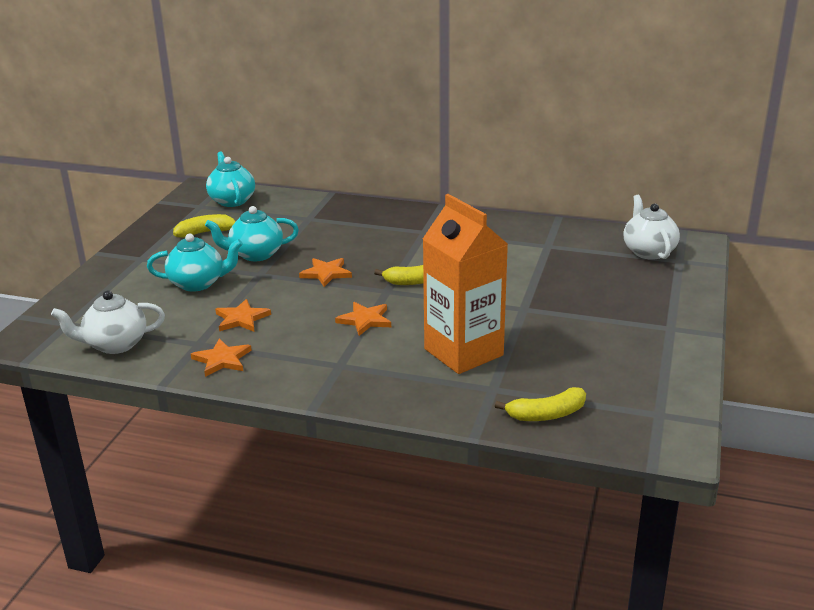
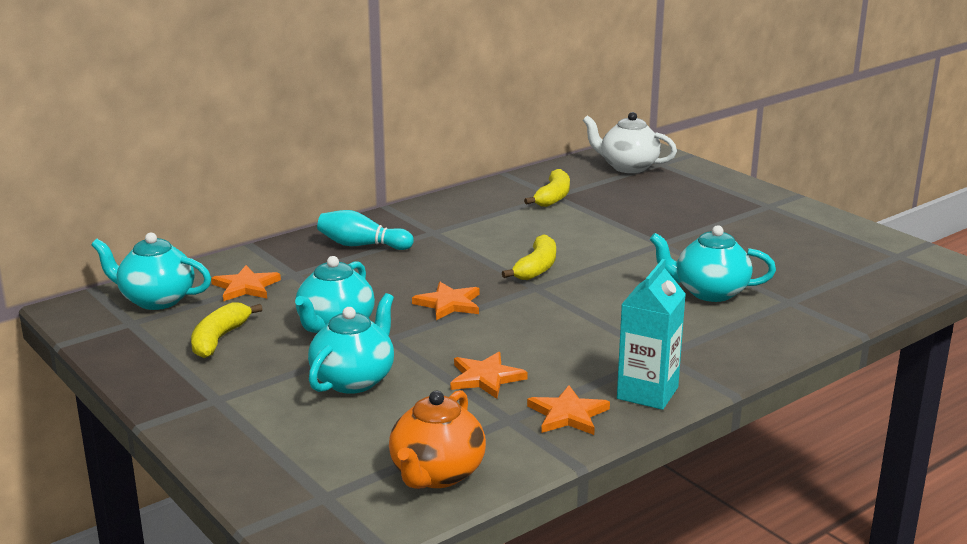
camera: 55 degrees left, 5 degrees down
(115, 345) = (436, 474): white teapot -> orange teapot
(278, 377) = (647, 393): none -> turquoise carton
(365, 320) = (584, 316): orange star -> orange star (246, 287)
(373, 220) = (362, 245): none -> turquoise bowling pin
(463, 352) = (709, 292): orange carton -> turquoise teapot
(546, 414) = (856, 294): yellow banana -> yellow banana (553, 197)

